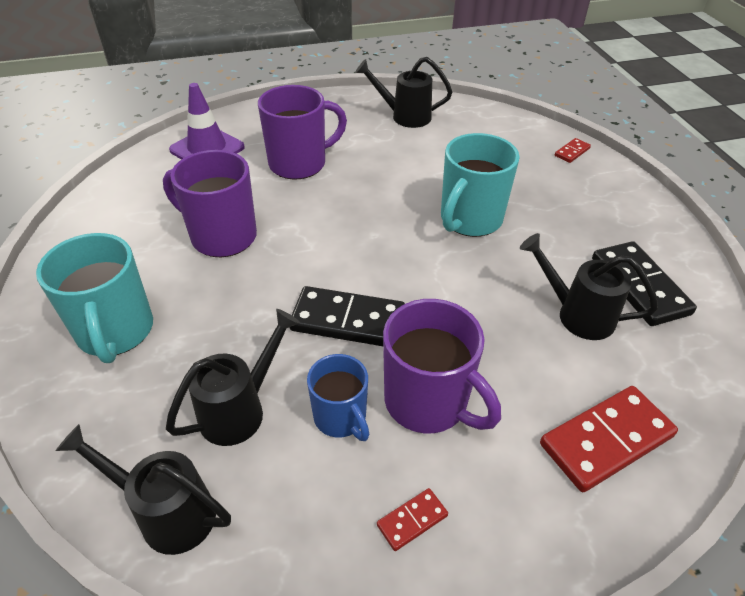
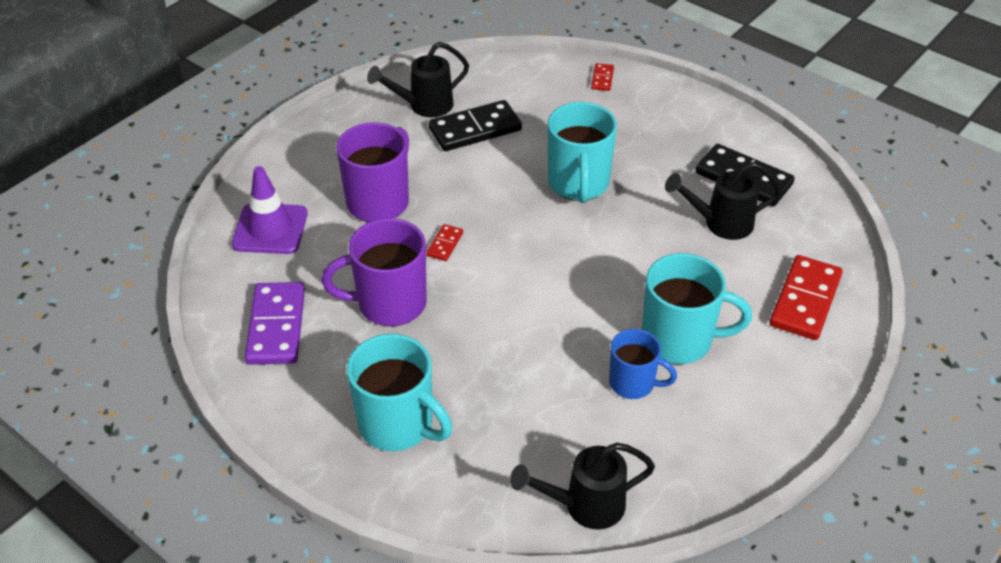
camera: 35 degrees left, 0 degrees up
(131, 212) = (276, 326): none -> purple domino
(240, 409) = (560, 419): black watering can -> none
(348, 321) = (568, 315): black domino -> black domino (475, 129)
(412, 520) = (736, 415): red domino -> red domino (445, 244)
(428, 402) = (679, 340): purple mug -> turquoise mug

